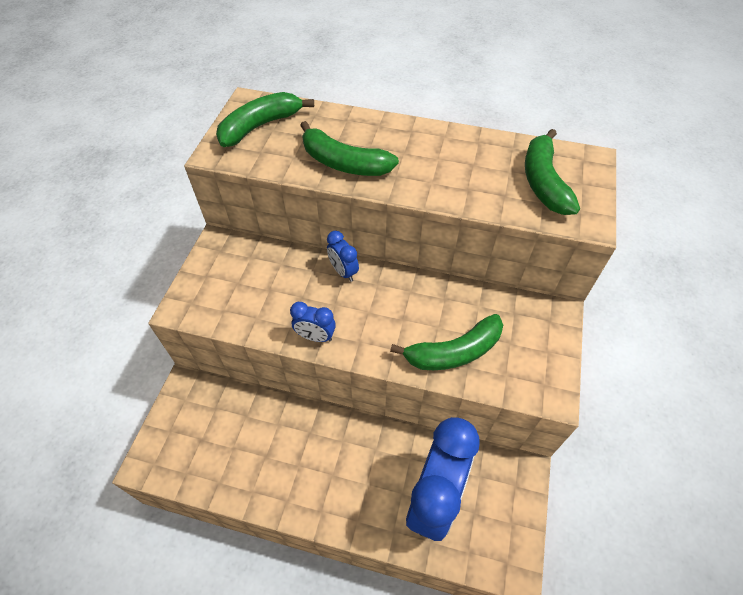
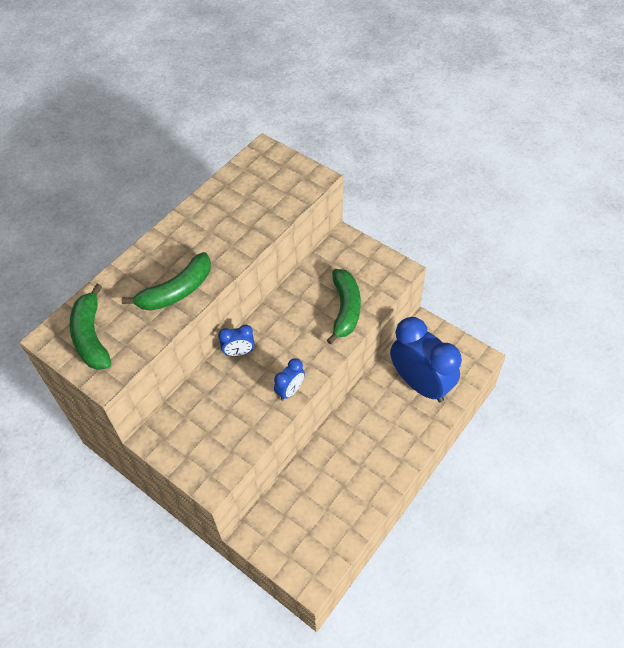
camera: 65 degrees left, 0 degrees up
(543, 182) = (269, 183): green banana -> none

